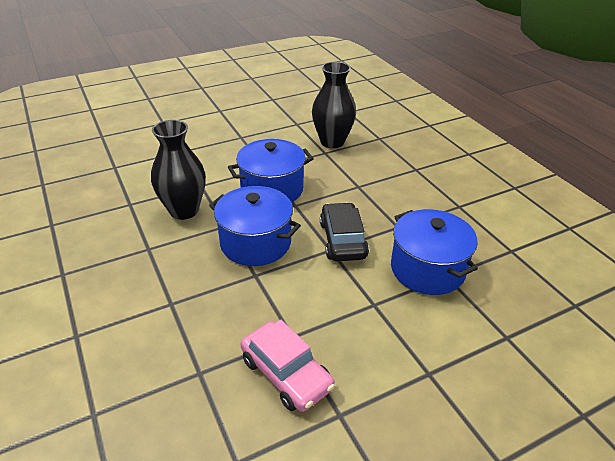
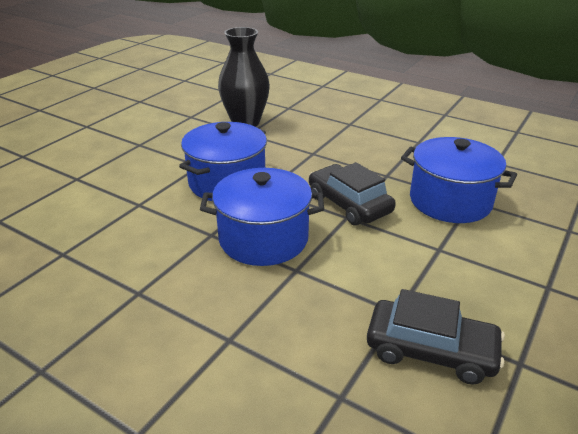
camera: 30 degrees left, 5 degrees down
(184, 210) = (144, 236): black vase -> none
(286, 373) = (431, 350): pink car -> black car

